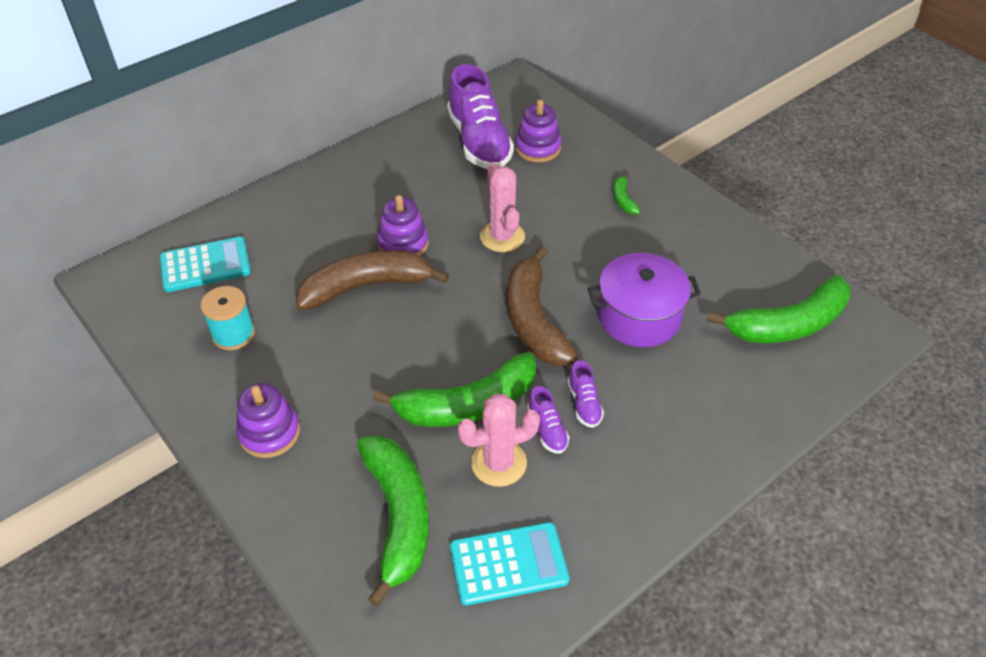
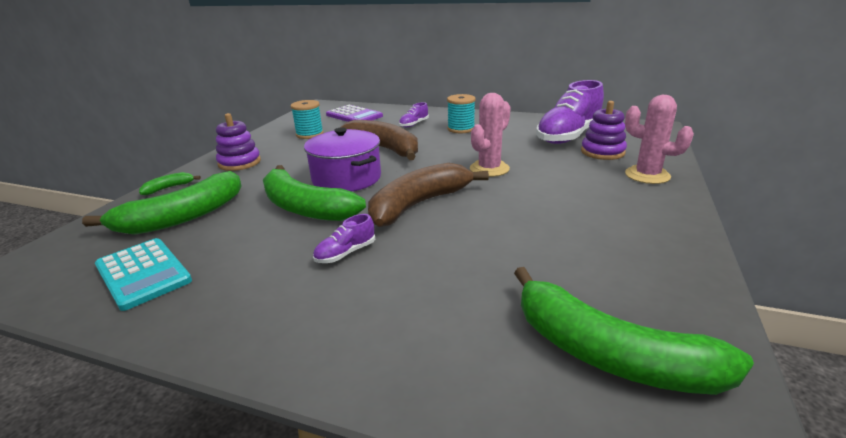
camera: 60 degrees right, 20 degrees down
(205, 265) = (354, 116): turquoise calculator -> purple calculator
(373, 199) = (461, 129): none -> turquoise spool
(403, 244) = (435, 146): purple stacking toy -> none
(499, 463) = (252, 237): pink cactus -> pink cactus (647, 175)
(547, 429) = (302, 245): purple shoe -> purple shoe (414, 124)
(623, 199) = (614, 197): green banana -> green banana (169, 188)
(639, 316) = (483, 247): purple pot -> purple pot (346, 178)

